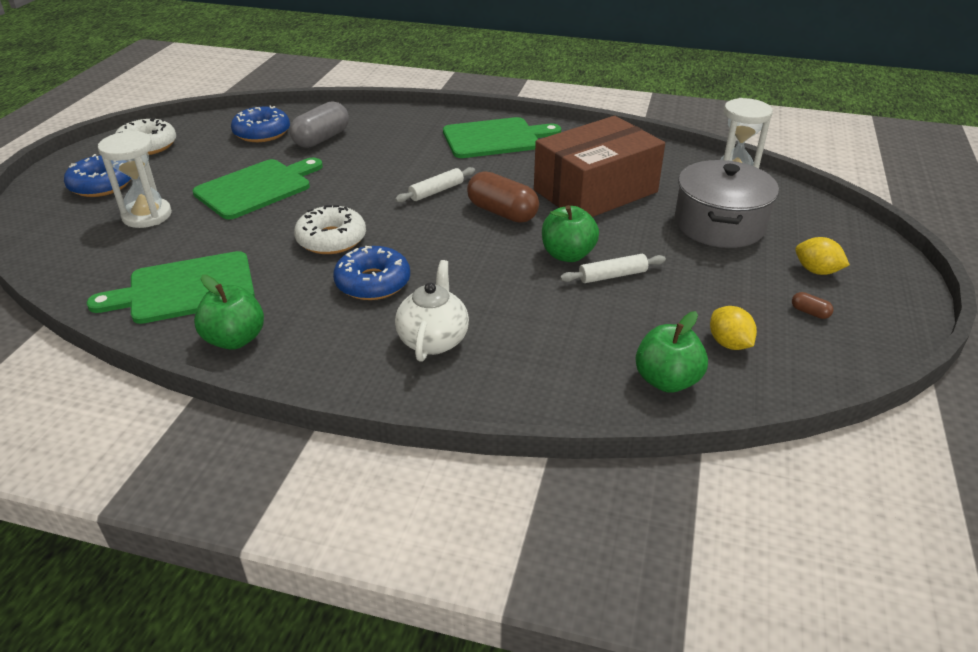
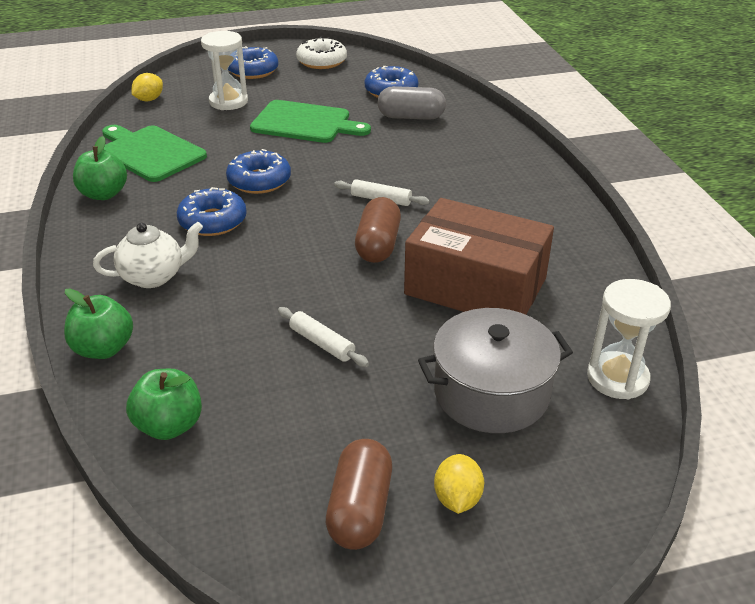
camera: 60 degrees right, 0 degrees up
(331, 239) = (259, 181): white donut -> blue donut
(495, 138) = (516, 195): green cutting board -> none
(567, 255) = (336, 305): green apple -> green apple (104, 349)
(729, 343) = (256, 455): yellow lemon -> yellow lemon (149, 99)
(810, 312) = (360, 509): brown capsule -> brown capsule, size x2.35

